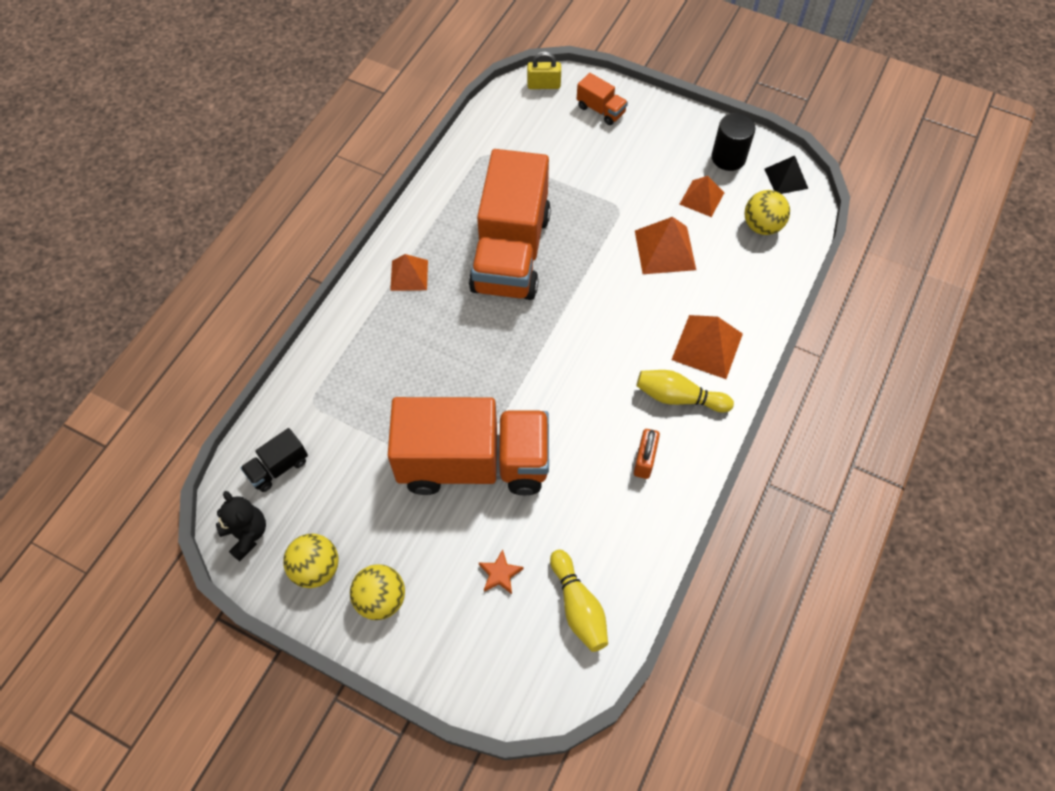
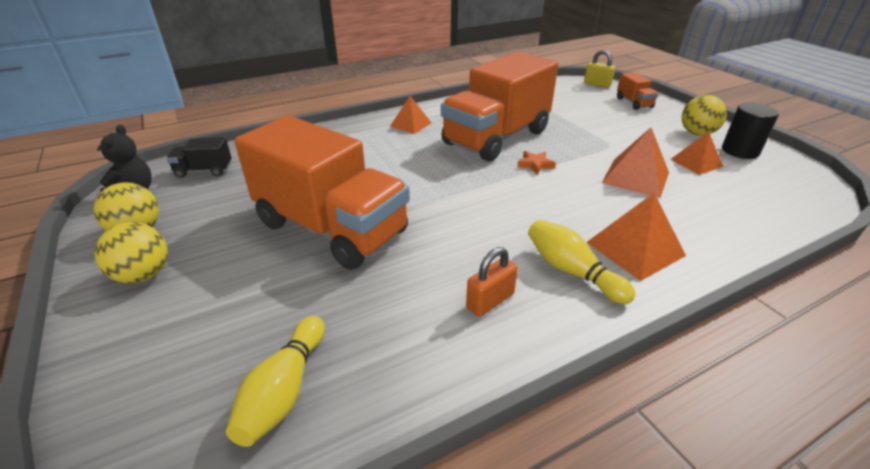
camera: 35 degrees right, 25 degrees down
(500, 574) = (251, 314): orange star -> orange star (535, 165)
(762, 226) = (755, 196): yellow ball -> yellow ball (697, 133)
(786, 178) = (800, 178): black pyramid -> none

